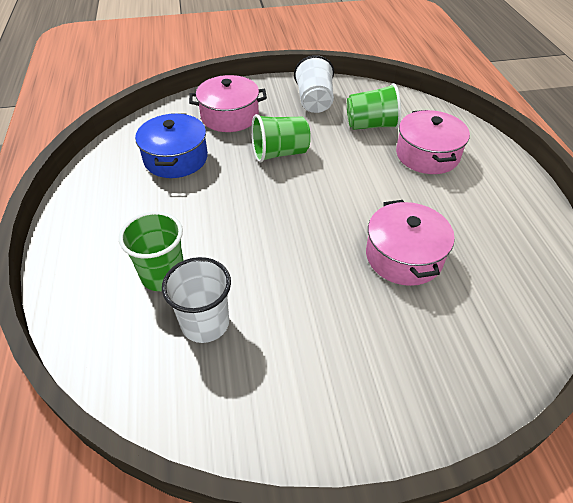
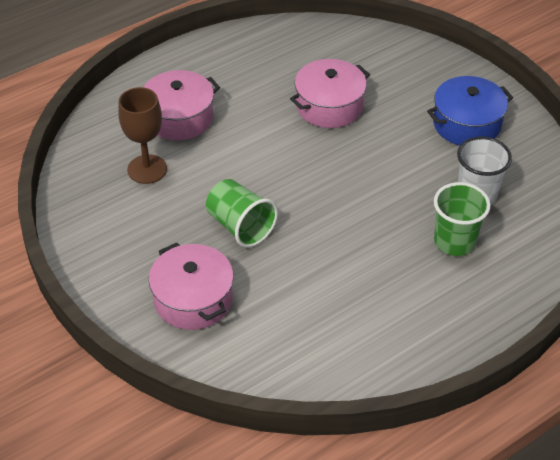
camera: 115 degrees left, 0 degrees up
(176, 158) = (302, 311): blue pot -> blue pot (466, 124)
(314, 102) = (120, 231): white cup -> none
(371, 125) = (147, 169): green cup -> brown goblet

